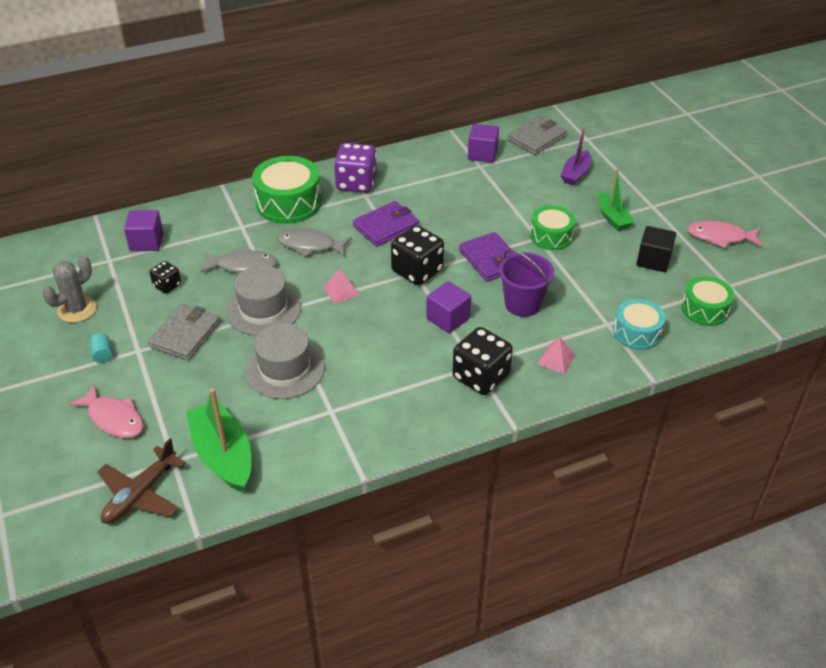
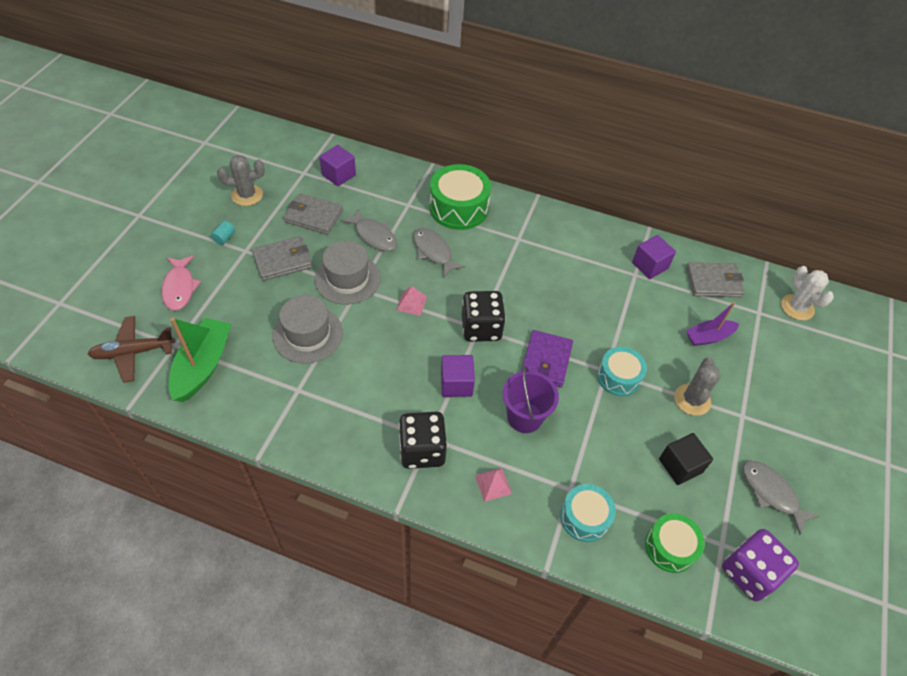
camera: 40 degrees right, 10 degrees up
(167, 285) = (313, 216): black dice -> grey wallet
(356, 183) = (523, 224): purple dice -> purple dice (749, 572)
(386, 226) = (502, 275): purple wallet -> none
(551, 236) = (619, 377): green drum -> turquoise drum
(605, 121) = (797, 307): none -> white cactus
(612, 217) = (692, 400): green boat -> grey cactus
(720, 237) = (771, 493): pink fish -> grey fish

